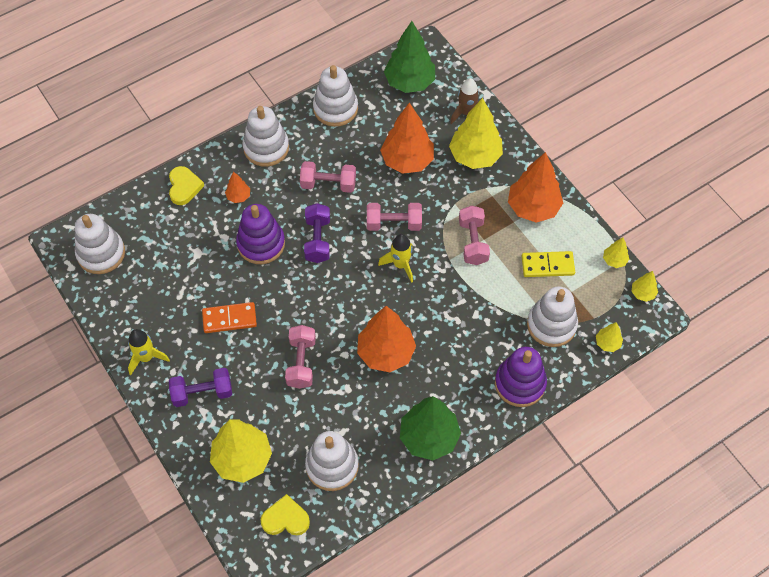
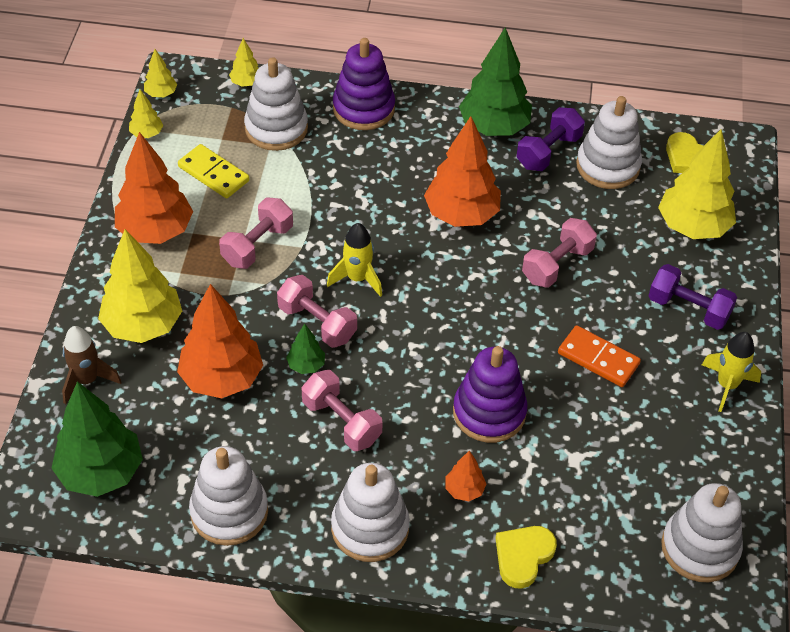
camera: 140 degrees left, 10 degrees down
(317, 240) = (419, 368): purple dumbbell -> purple dumbbell (548, 152)
(375, 198) = (306, 365): none -> green tree

